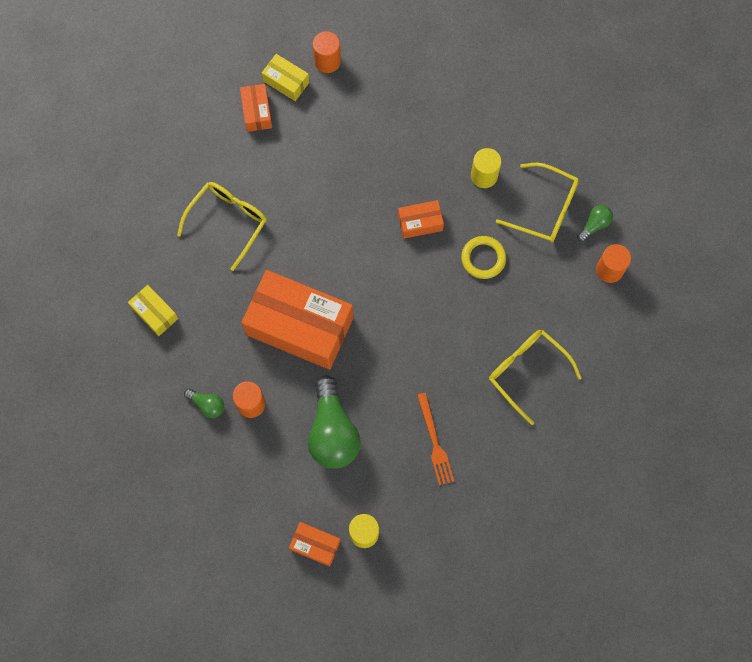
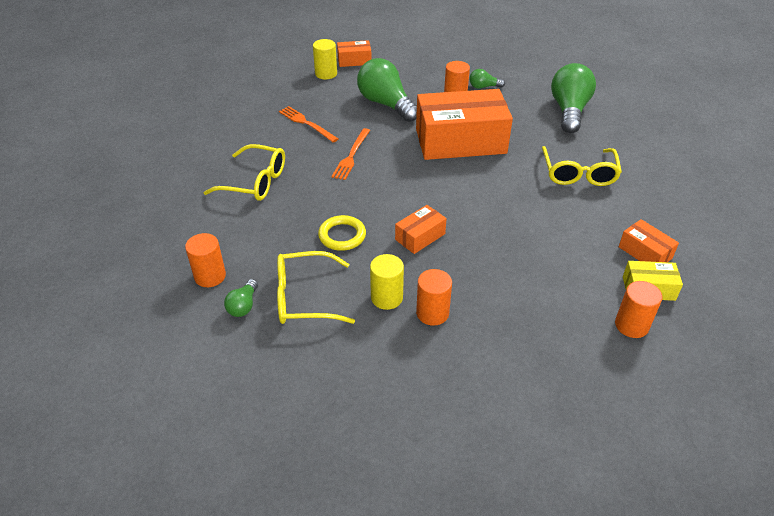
camera: 150 degrees right, 30 degrees down
(155, 313) = (569, 111): yellow box -> green light bulb
(418, 362) = (351, 156): none -> orange fork
(459, 144) = (432, 313): none -> orange cylinder

